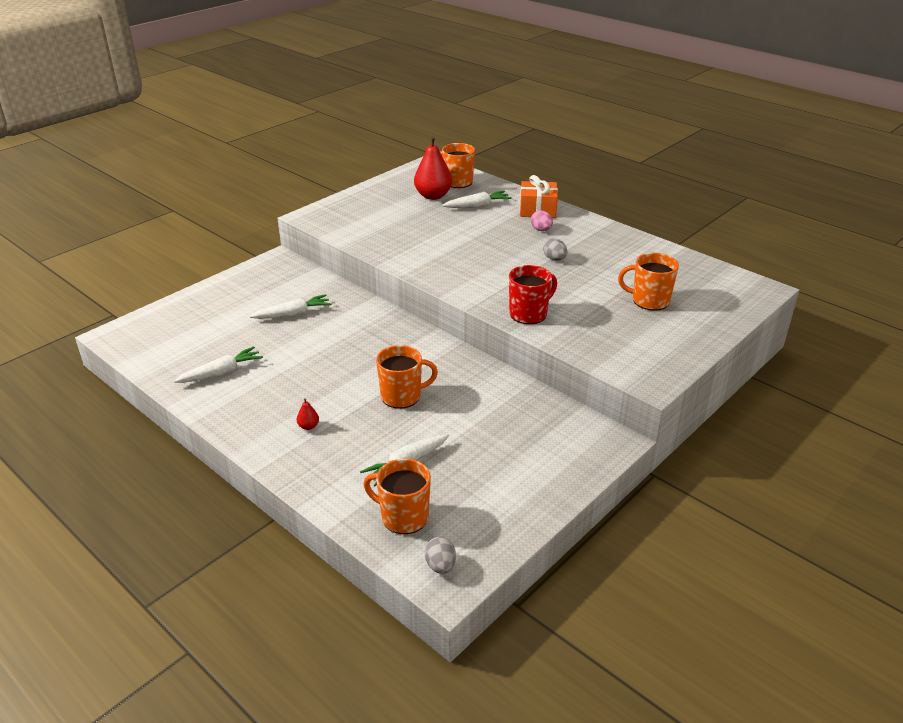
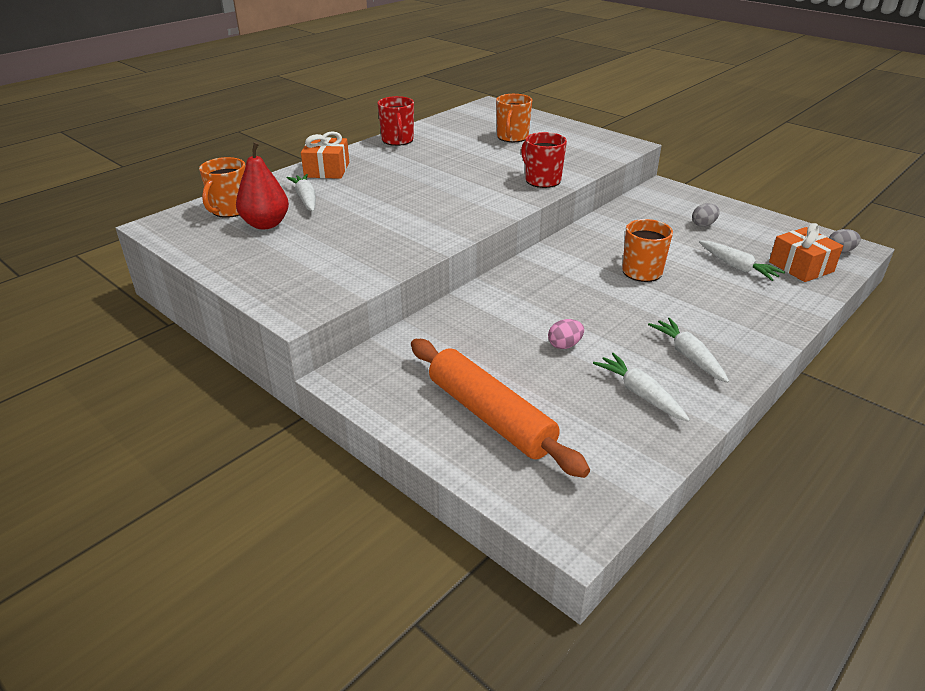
camera: 90 degrees left, 0 degrees up
(221, 310) = (490, 416): none -> orange rolling pin
(293, 314) = (497, 350): white carrot -> white carrot (688, 356)
(308, 426) = (711, 321): red pear -> none
(403, 517) = (801, 267): orange mug -> orange gift
(541, 230) = (375, 170): pink egg -> pink egg (564, 345)
(554, 259) = (438, 167): grey egg -> grey egg (703, 225)
(618, 237) = (397, 140): none -> red mug

